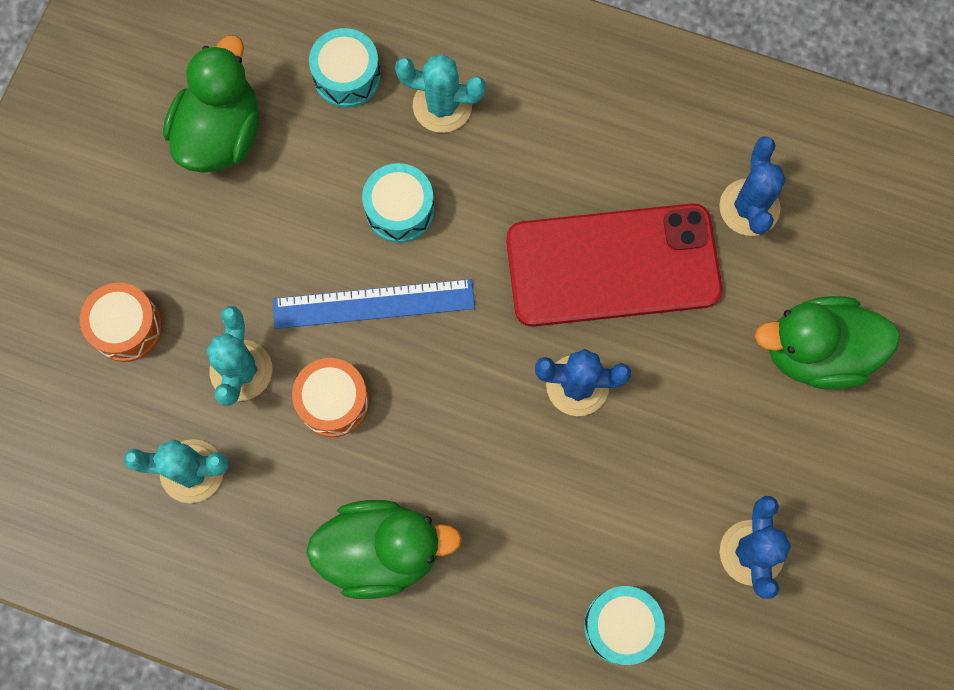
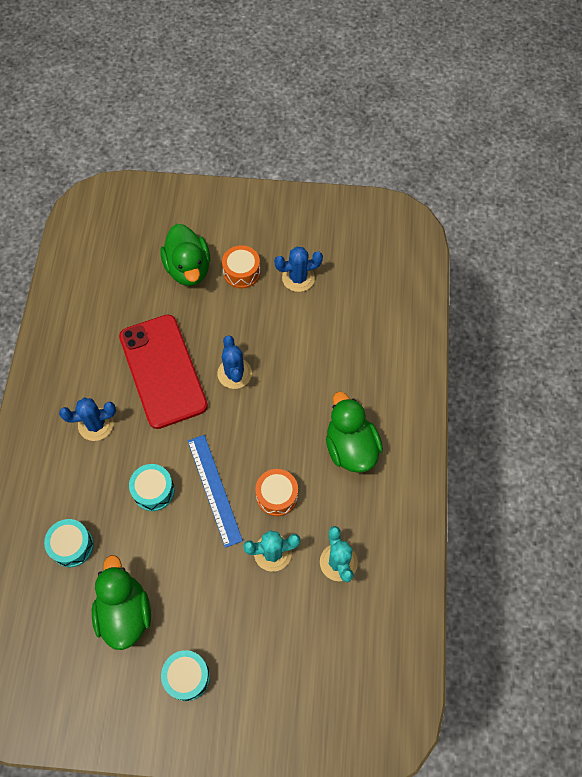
camera: 105 degrees left, 10 degrees down
(127, 327) = (264, 630): orange drum -> orange drum (242, 272)
(221, 134) = (125, 612): green duck -> green duck turned 75 degrees clockwise
(442, 106) = (82, 484): turquoise cactus -> none
(621, 626) = (351, 326): turquoise drum -> turquoise drum (187, 676)
(749, 207) = (115, 312): blue cactus -> blue cactus (96, 424)

